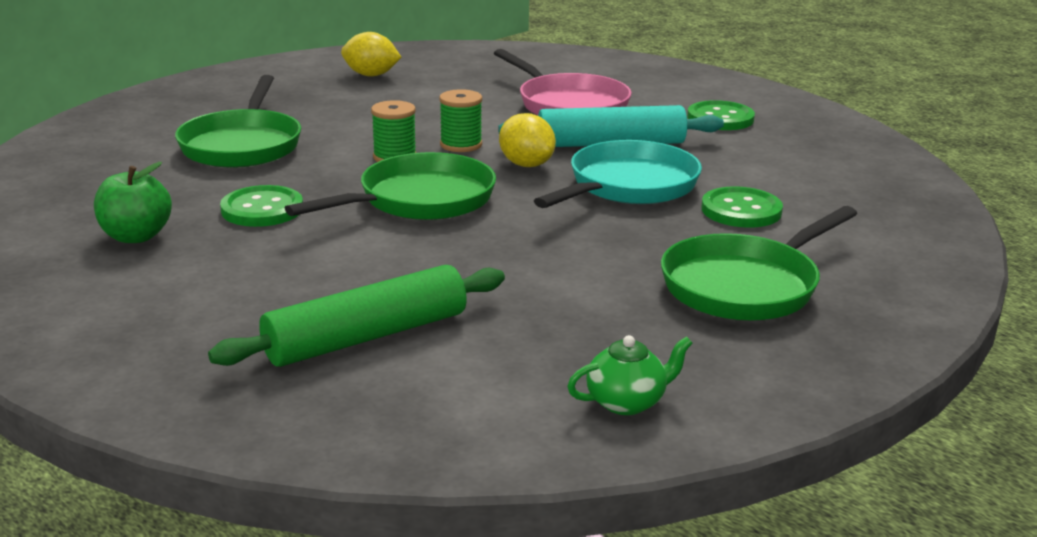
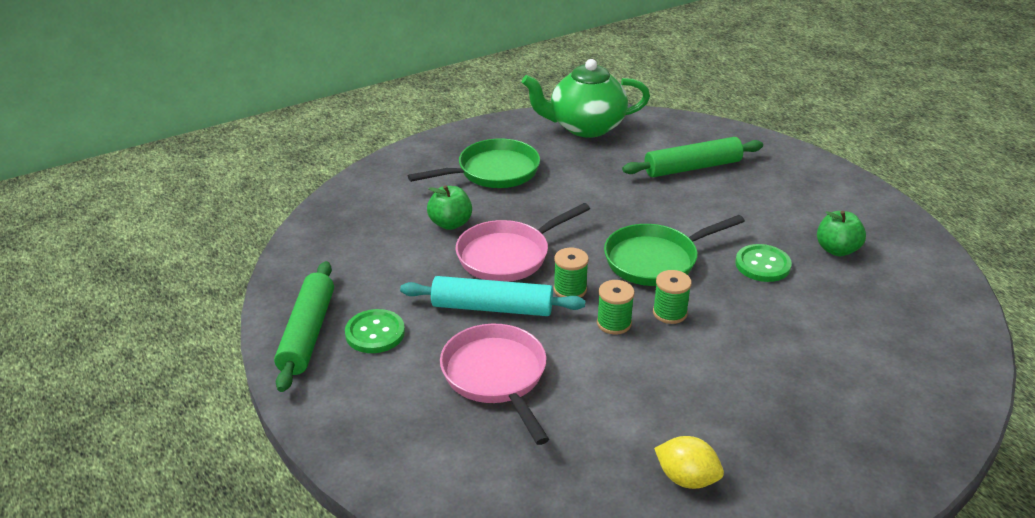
camera: 165 degrees left, 10 degrees up
(242, 145) = (797, 348): green pan -> none
(526, 165) = (570, 289): yellow lemon -> green spool
(627, 402) = (585, 127): green teapot -> green teapot, size x2.32
(628, 186) = (508, 255): turquoise pan -> pink pan
(741, 210) = (450, 223): green button -> green apple
(789, 113) = (307, 334): none -> green rolling pin

